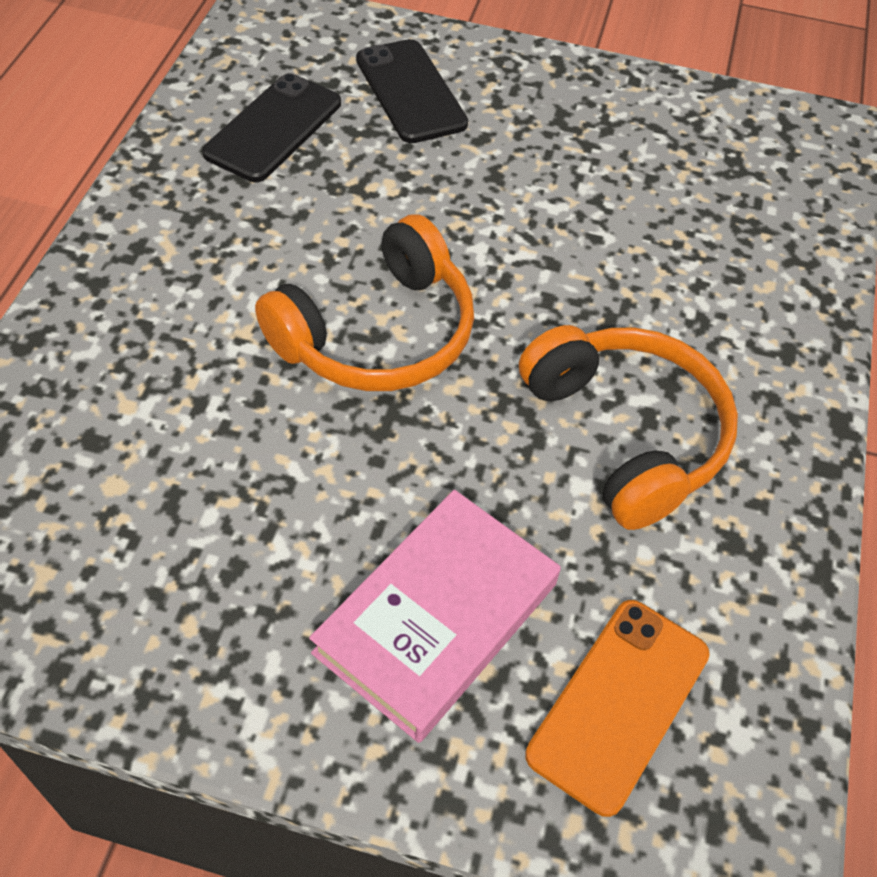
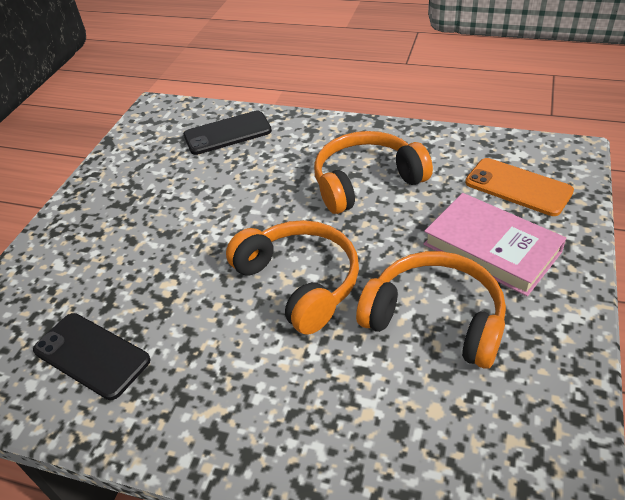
camera: 80 degrees left, 10 degrees down
(281, 506) = (435, 318): none -> orange headphones
(410, 92) = (73, 277): black phone -> black phone (227, 133)

